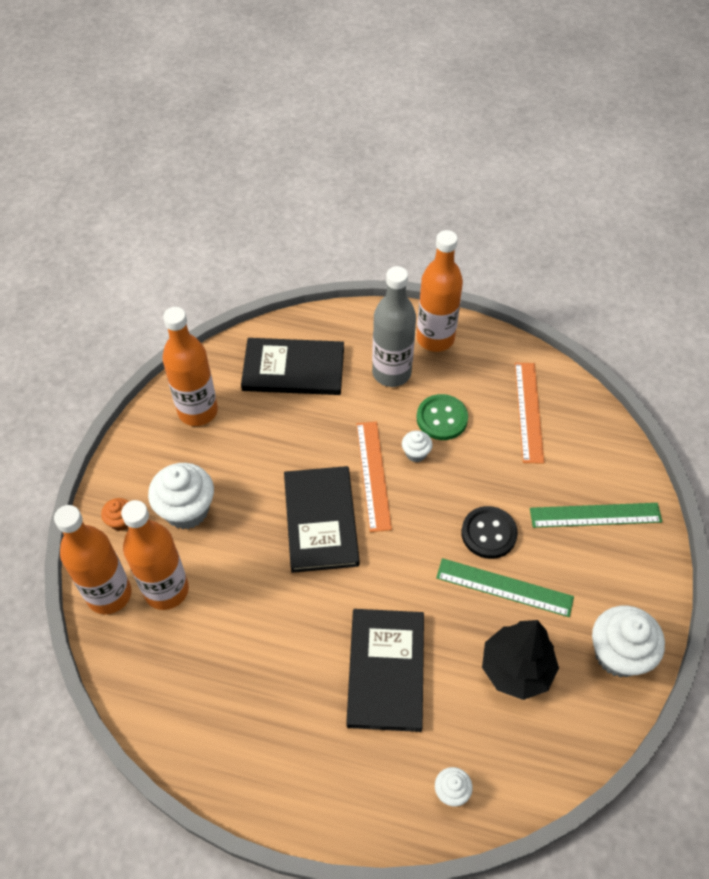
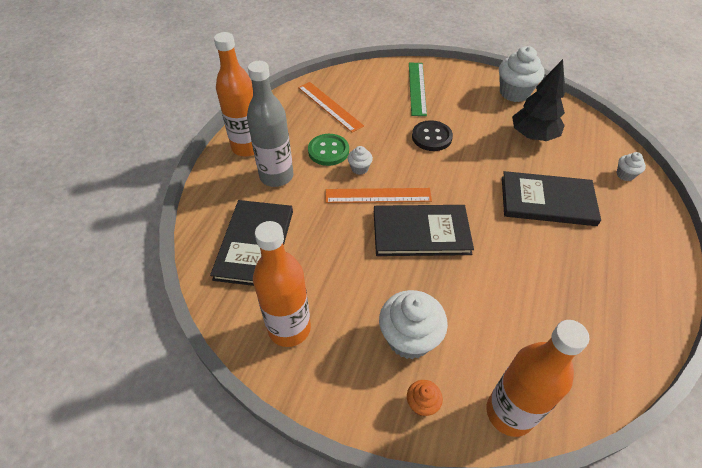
camera: 85 degrees left, 5 degrees down
(166, 590) = (498, 356): orange bottle -> none
(504, 587) = (473, 134): green ruler -> none
(529, 411) = (330, 106): orange ruler -> orange ruler turned 45 degrees clockwise

